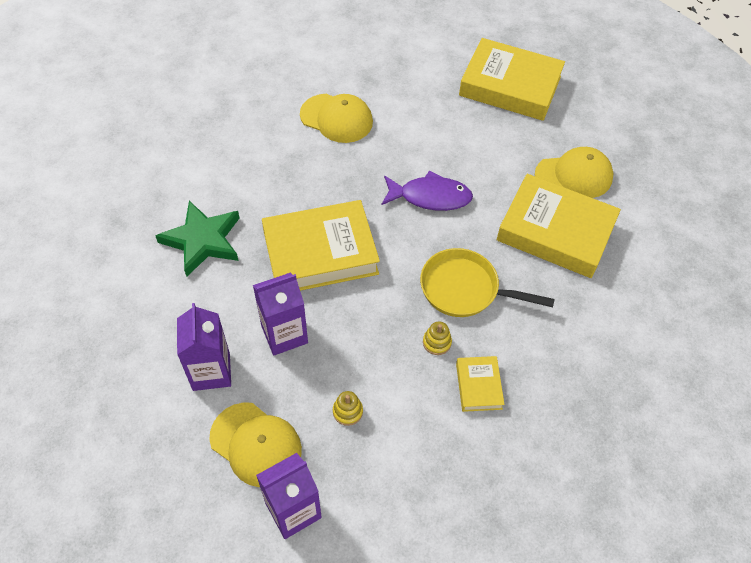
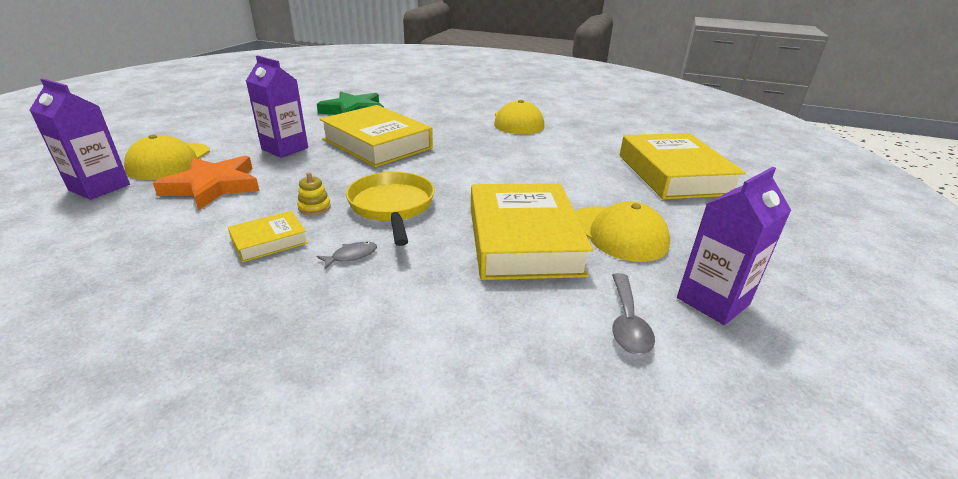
camera: 60 degrees right, 25 degrees down
(211, 371) = (236, 135): purple carton -> purple carton (713, 301)
(347, 411) = (213, 186): yellow stacking toy -> orange star
(430, 197) = (485, 169): purple fish -> none
(527, 339) = (351, 256): none -> grey fish
(661, 231) = (627, 322): none -> grey spoon

